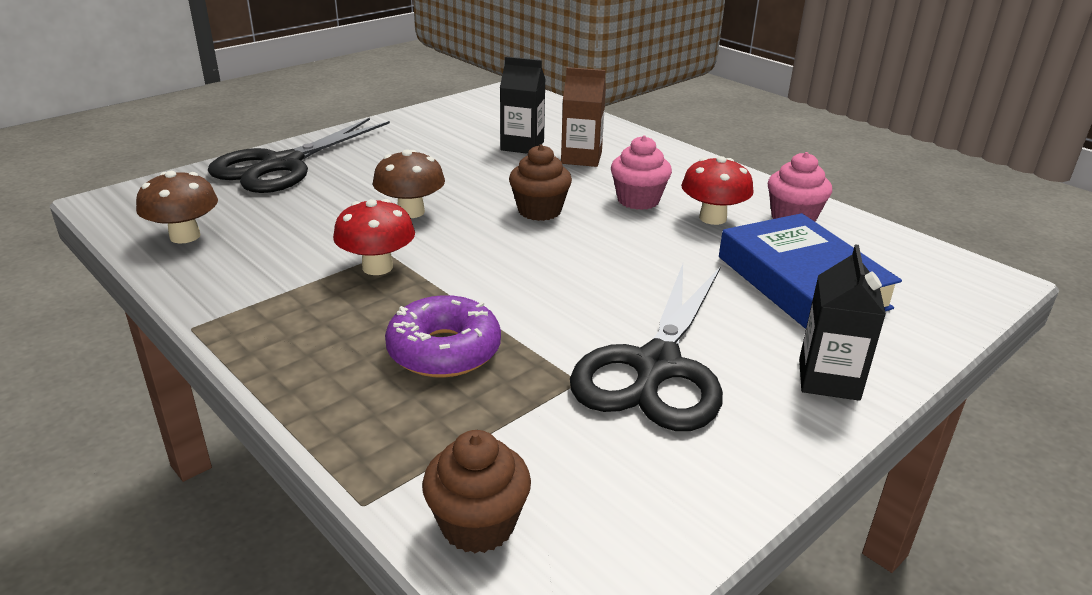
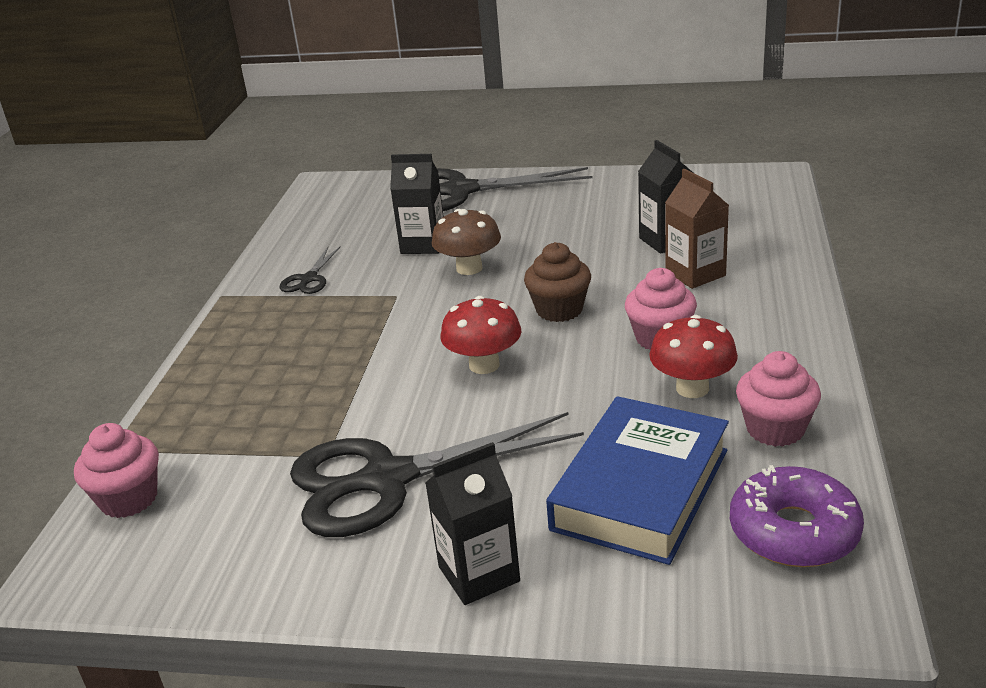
camera: 55 degrees right, 0 degrees up
(185, 236) = (317, 228): brown mushroom -> none
(269, 275) = (309, 279): none -> black scissors
(331, 211) = (423, 244): none -> black carton
(377, 267) = (372, 303): red mushroom -> red mushroom (484, 365)
(444, 350) = (300, 385): purple donut -> purple donut (794, 531)
(478, 525) = (129, 499): brown cupcake -> pink cupcake

